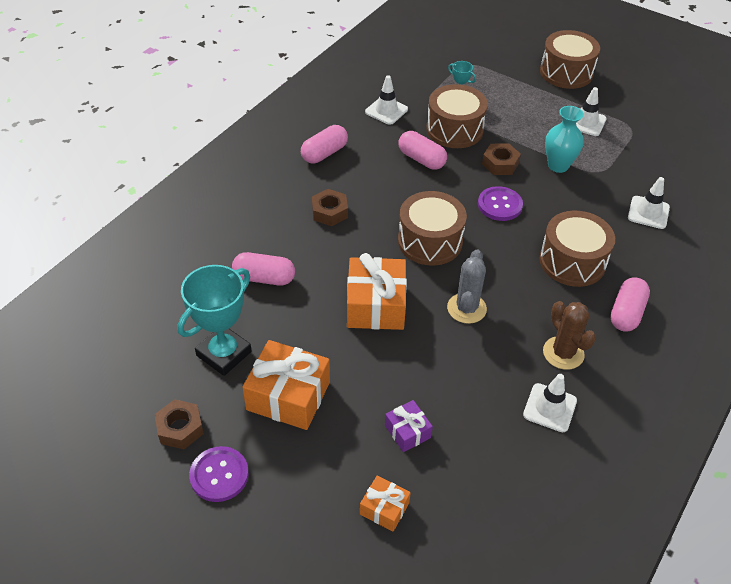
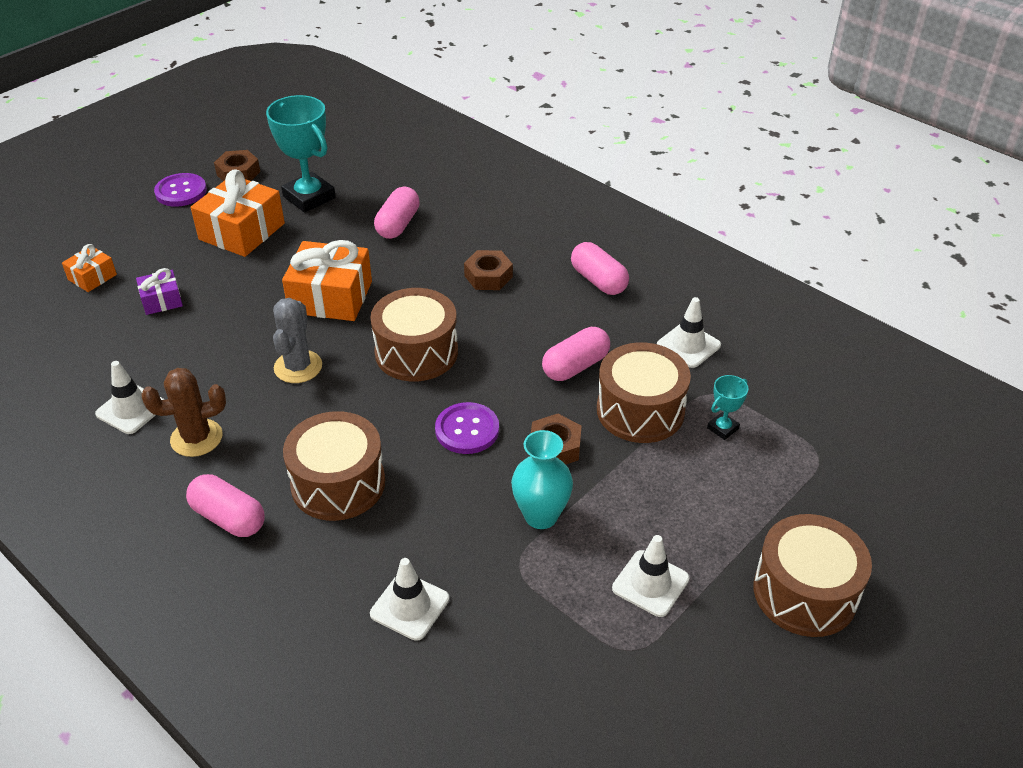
camera: 100 degrees right, 5 degrees down
(466, 308) = (298, 367): grey cactus -> grey cactus turned 75 degrees clockwise

